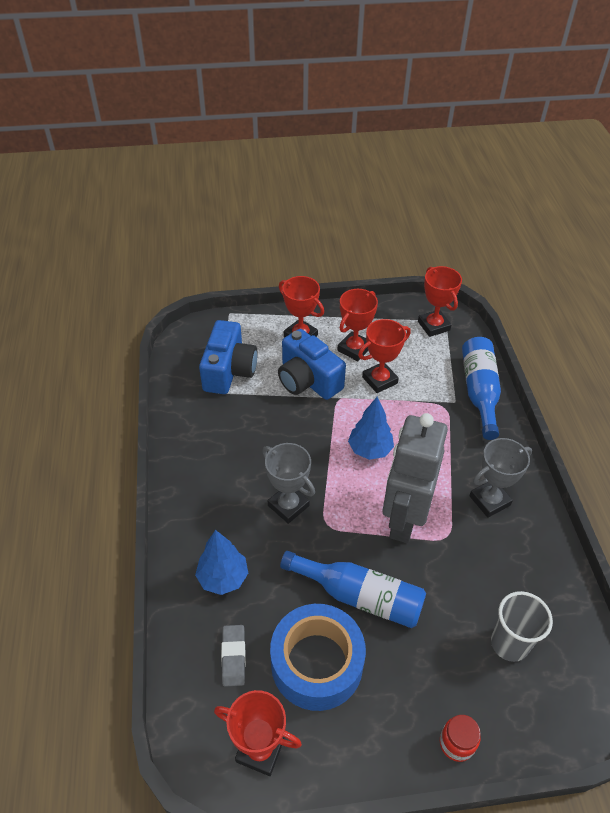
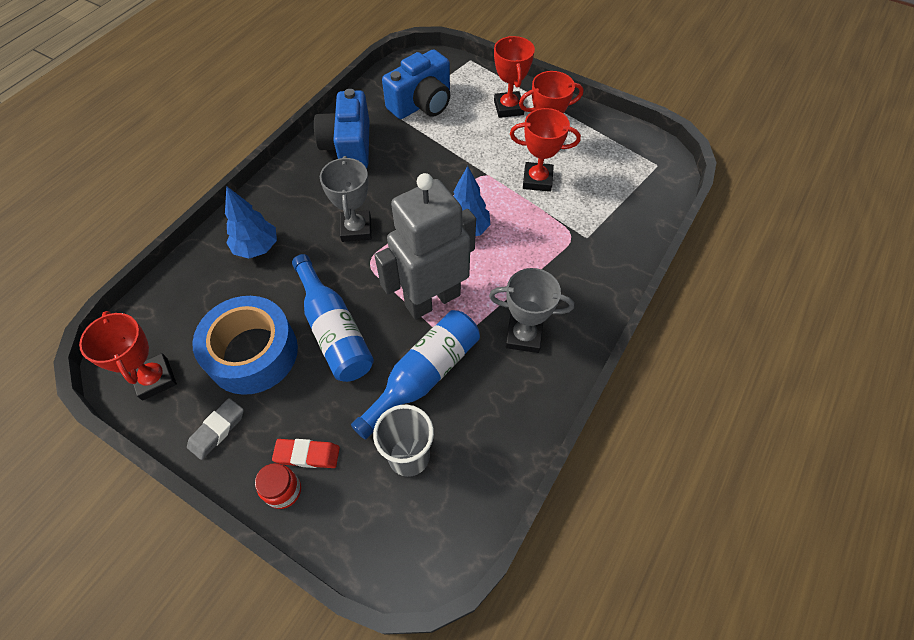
camera: 40 degrees right, 10 degrees up
(233, 657) = (206, 305): grey eraser -> grey eraser (217, 430)
(308, 380) = (476, 145): blue camera -> blue camera (349, 146)
(433, 326) = (640, 163): red trophy -> none
(443, 703) = (307, 455): none -> red eraser
(479, 391) = (620, 243): blue bottle -> blue bottle (424, 375)

